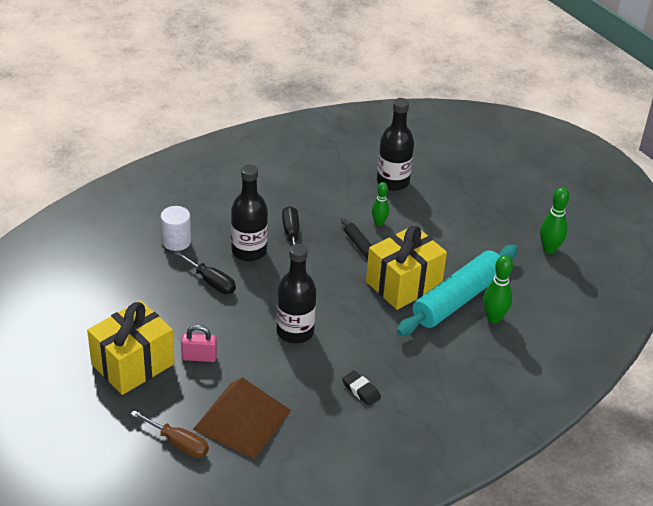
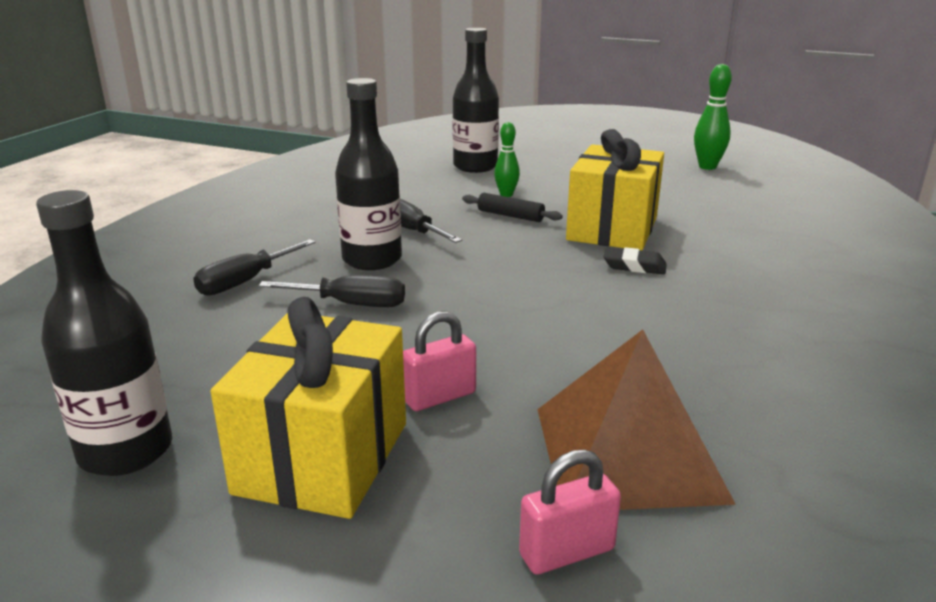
camera: 30 degrees left, 15 degrees down
(176, 241) = (245, 282): white cylinder -> black screwdriver
(178, 443) = (567, 552): brown screwdriver -> pink padlock
(295, 332) = (549, 313): black bottle -> black bottle (126, 451)
(361, 390) = (735, 339): black eraser -> black eraser (634, 266)
(457, 299) = (690, 222): turquoise rolling pin -> none
(494, 318) = (753, 224): green bowling pin -> none

